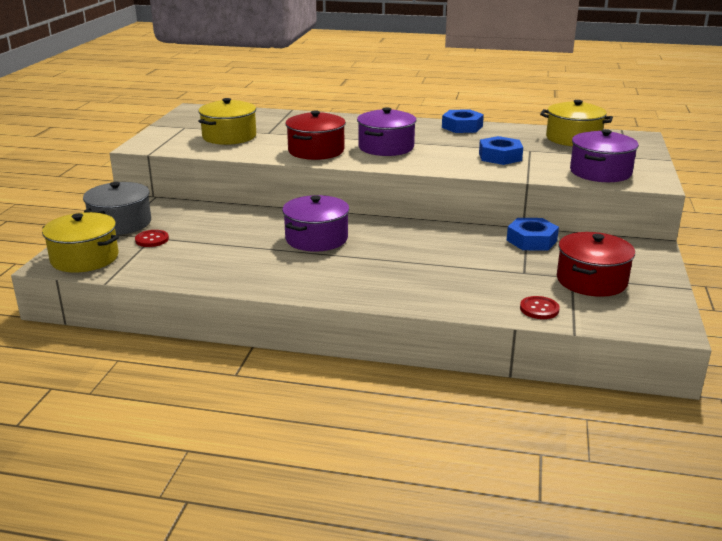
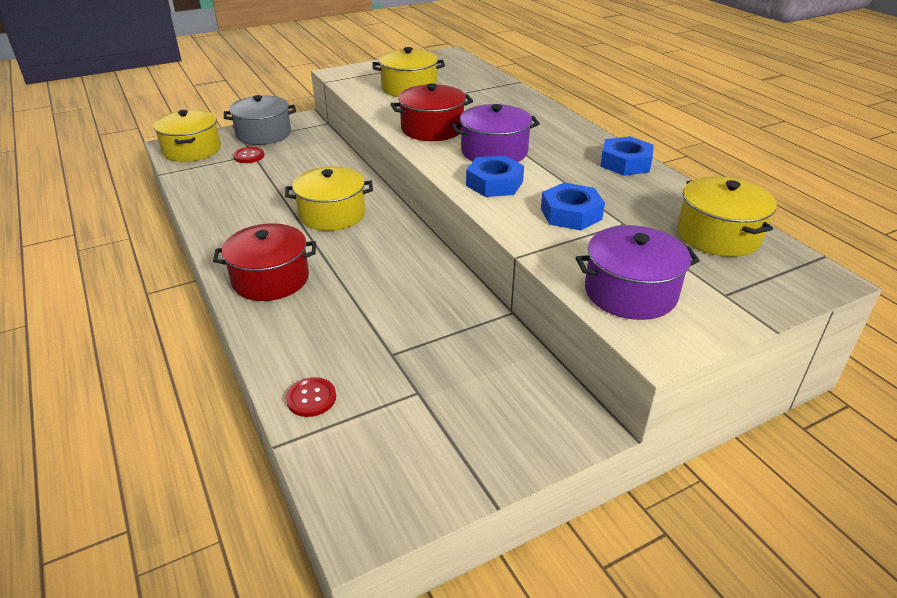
camera: 50 degrees right, 10 degrees up
(316, 238) = (332, 214): purple pot -> yellow pot
(531, 240) = (481, 328): blue nut -> blue nut (494, 183)
(591, 280) = (425, 410): red pot -> red pot (270, 279)

